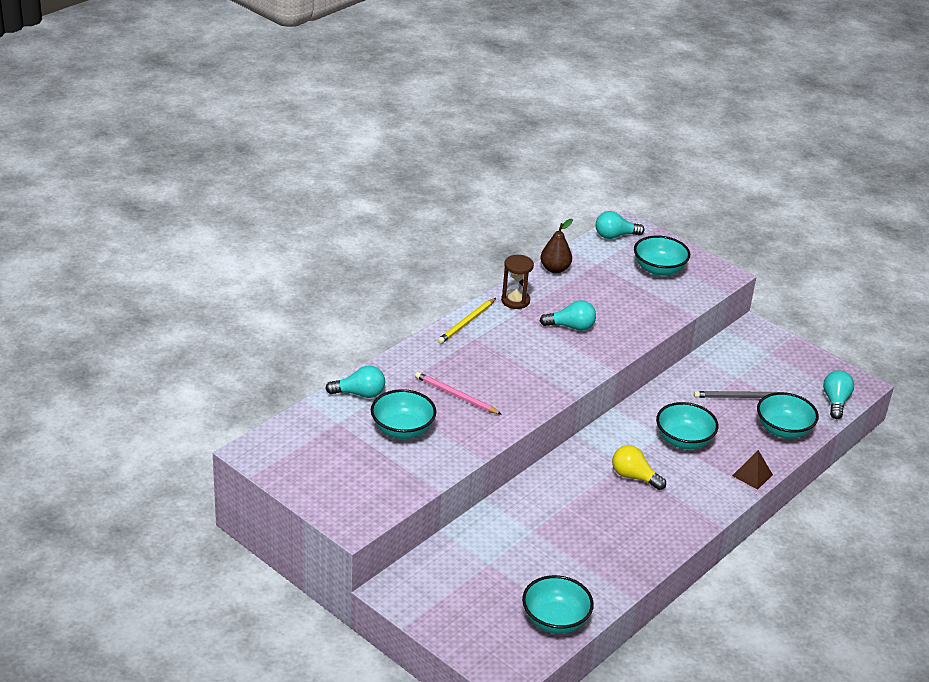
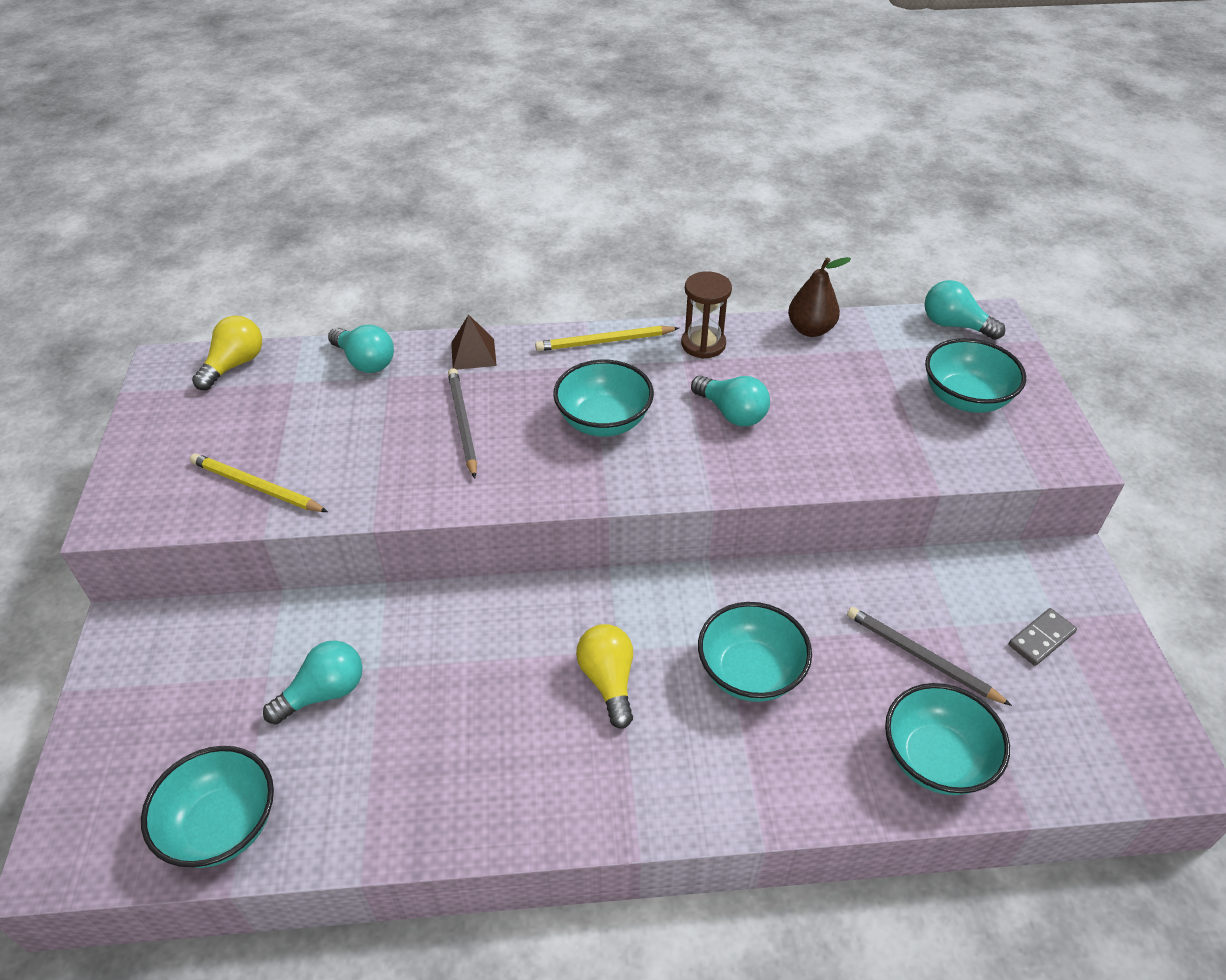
camera: 45 degrees right, 10 degrees up
(290, 432) = (234, 365): none -> yellow light bulb
(401, 475) = (256, 487): none -> yellow pencil
(402, 430) = (343, 430): turquoise bowl -> turquoise bowl (603, 421)
(456, 396) = (462, 423): pink pencil -> grey pencil
(752, 475) = (791, 801): brown pyramid -> brown pyramid (473, 354)
(772, 365) = (1041, 638): none -> grey domino
(835, 402) = (1091, 769): turquoise light bulb -> turquoise light bulb (324, 693)

